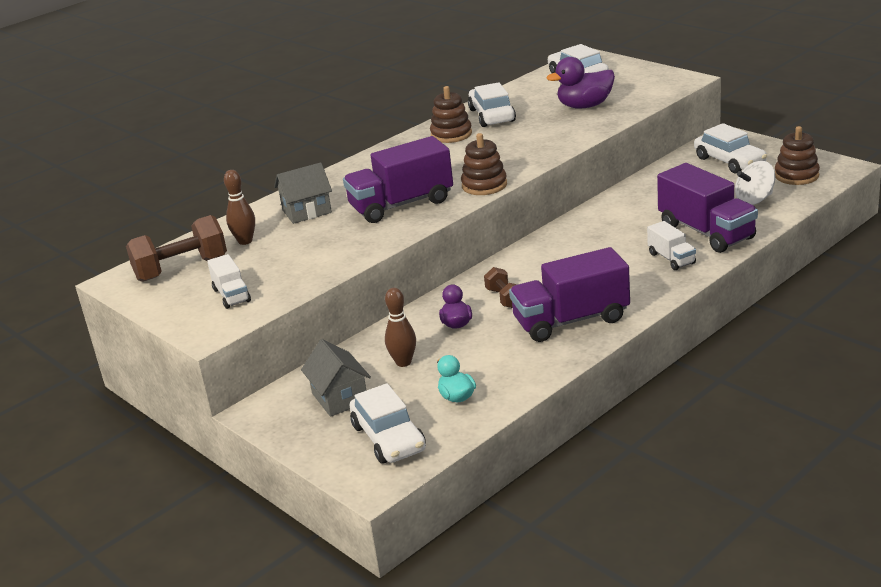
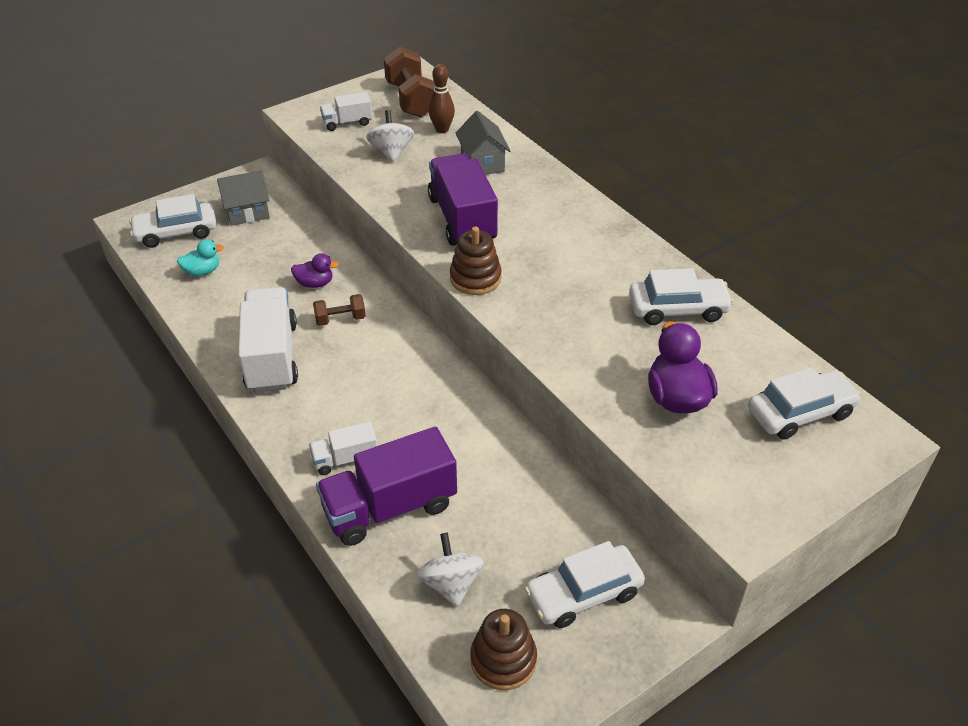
camera: 95 degrees right, 15 degrees up
(290, 258) = (391, 152): none -> white spinning top
(403, 362) = (274, 248): brown bowling pin -> none
(451, 134) = (630, 270): brown stacking toy -> none
(571, 320) = (272, 357): purple truck -> white truck

